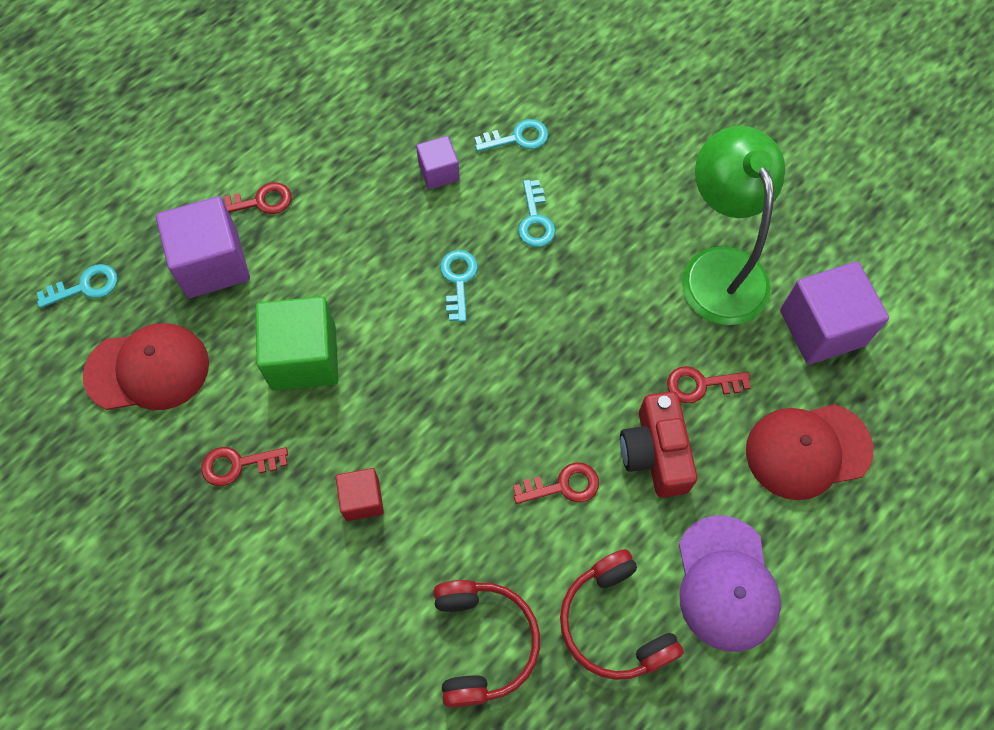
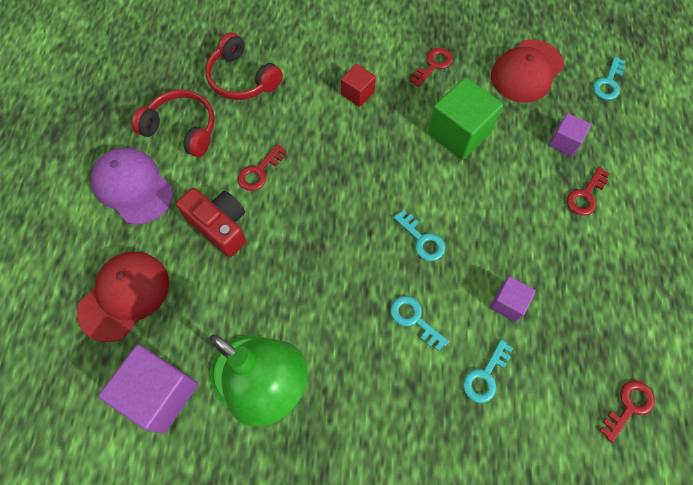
camera: 140 degrees right, 0 degrees up
(212, 263) = (564, 142): purple cube -> purple cube, size x0.54
(700, 384) = (219, 288): red key -> red key (629, 406)

